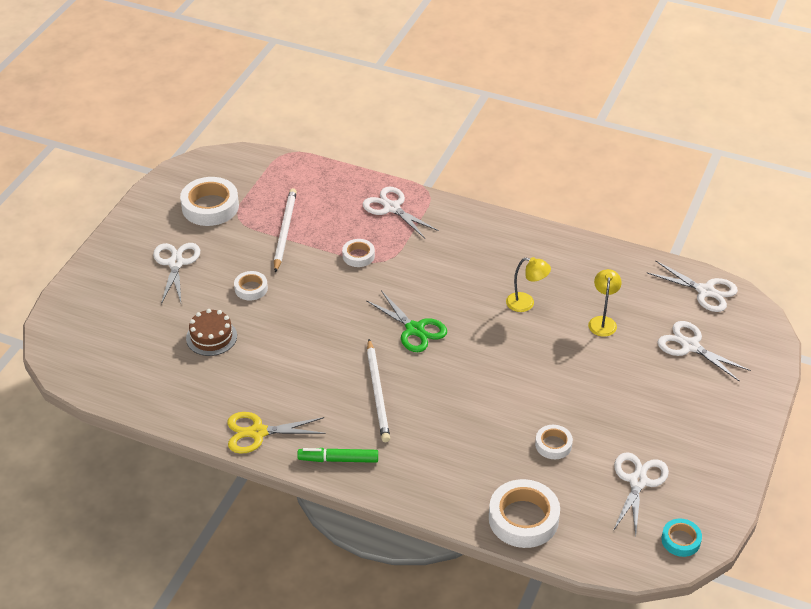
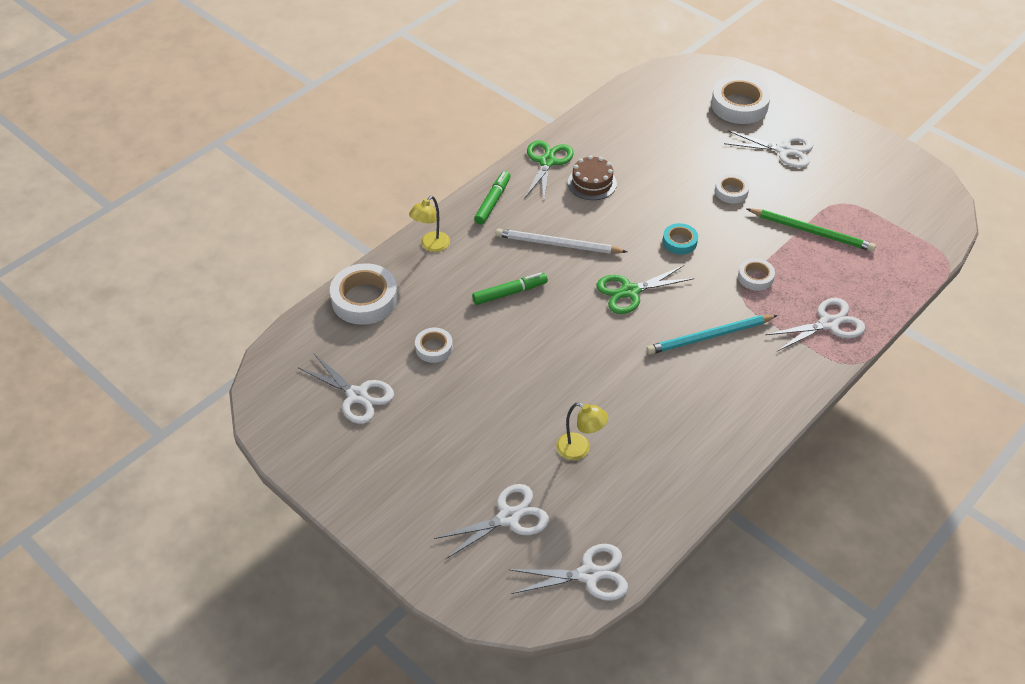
camera: 110 degrees right, 5 degrees up
(210, 206) = (865, 187): white tape -> white tape (739, 105)
(211, 337) = (674, 155): brown cake -> brown cake (592, 183)
(257, 432) = (547, 161): yellow scissors -> green scissors
(285, 231) = (812, 232): white pencil -> green pencil
(442, 271) = (709, 336): none -> turquoise pencil
(458, 410) = (510, 293): none -> green marker
(526, 303) = (633, 391): yellow lamp -> yellow lamp (431, 246)
(681, 540) = (275, 401): turquoise tape -> turquoise tape (679, 242)
(706, 291) = (589, 574): white scissors -> white scissors turned 150 degrees counterclockwise

